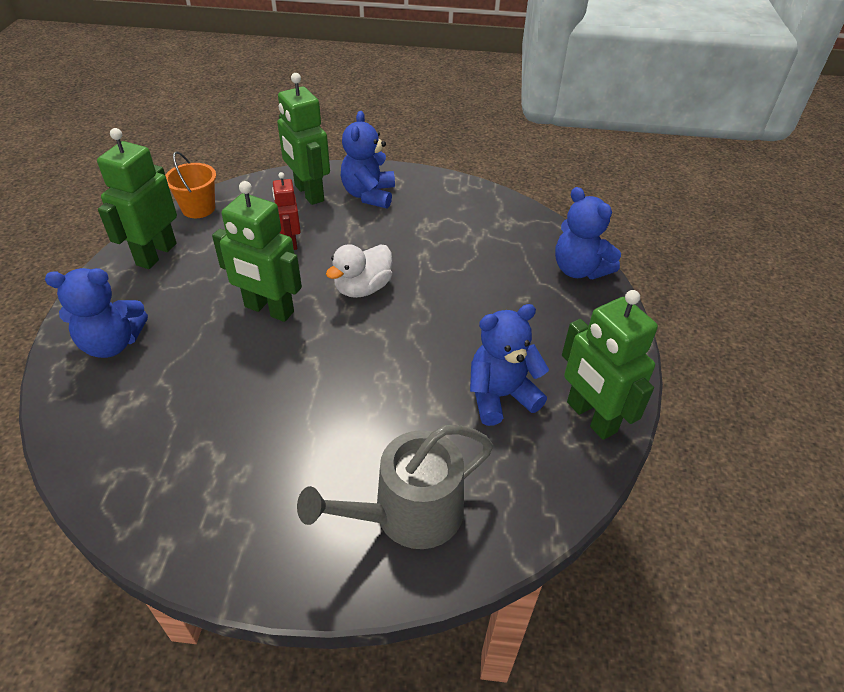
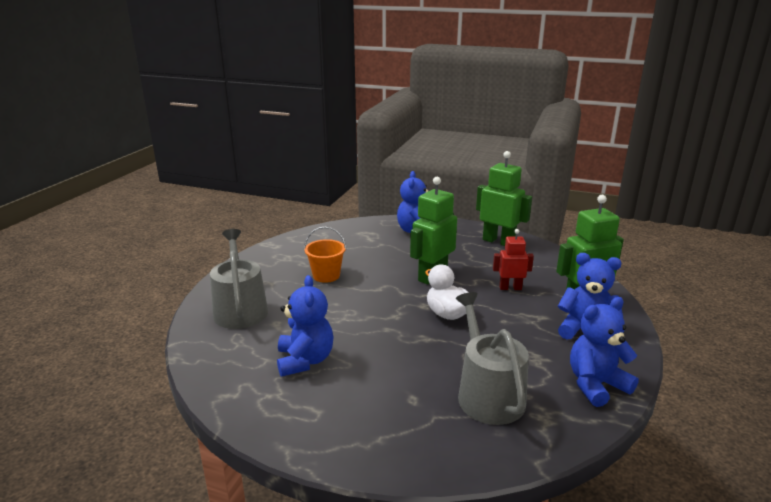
camera: 105 degrees right, 20 degrees down
(198, 208) = (554, 255): orange bucket -> orange bucket (326, 275)
(493, 252) = (487, 394): none -> grey watering can
(579, 269) = (450, 455): blue teddy bear -> blue teddy bear (596, 385)
(590, 417) = (257, 403): green robot -> none

